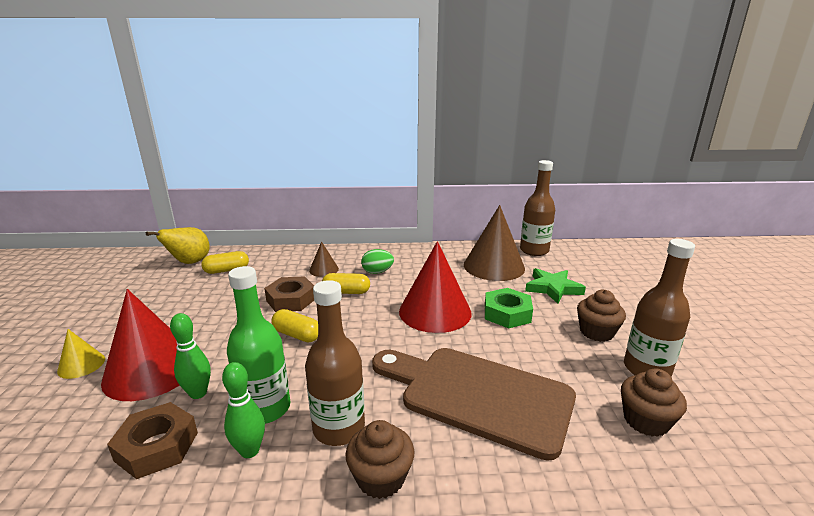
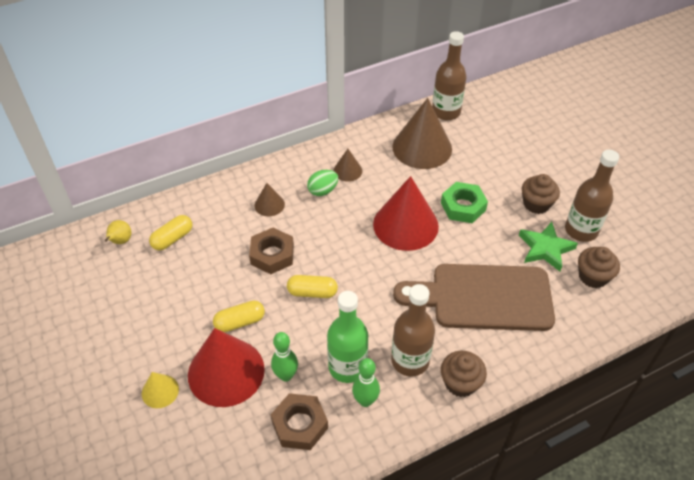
camera: 25 degrees left, 25 degrees up
(189, 263) = (120, 241): yellow pear -> yellow pear, size x0.58
(346, 292) = (314, 228): yellow capsule -> yellow capsule (240, 322)
(411, 265) = (347, 171): none -> brown cone
(553, 288) = (484, 162): green star -> green star (545, 248)

